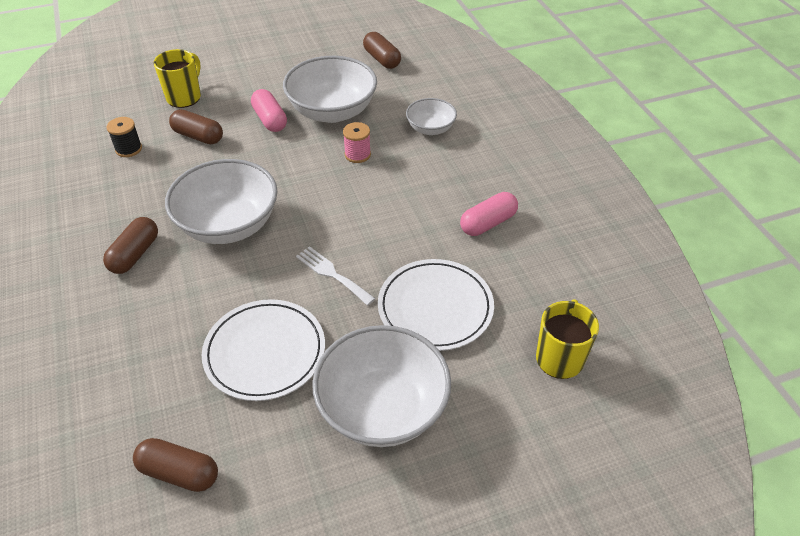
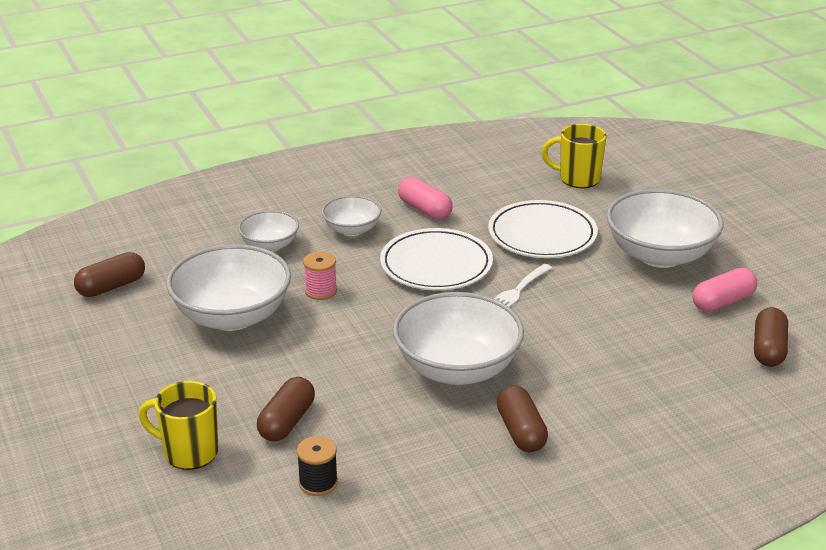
camera: 95 degrees left, 15 degrees down
(135, 254) = (521, 431): brown capsule -> brown capsule turned 60 degrees clockwise
(265, 352) = (626, 321): white plate -> white plate (436, 265)
(270, 119) = (249, 364): pink capsule -> pink capsule (723, 302)
(452, 174) = (352, 230): none -> white bowl

